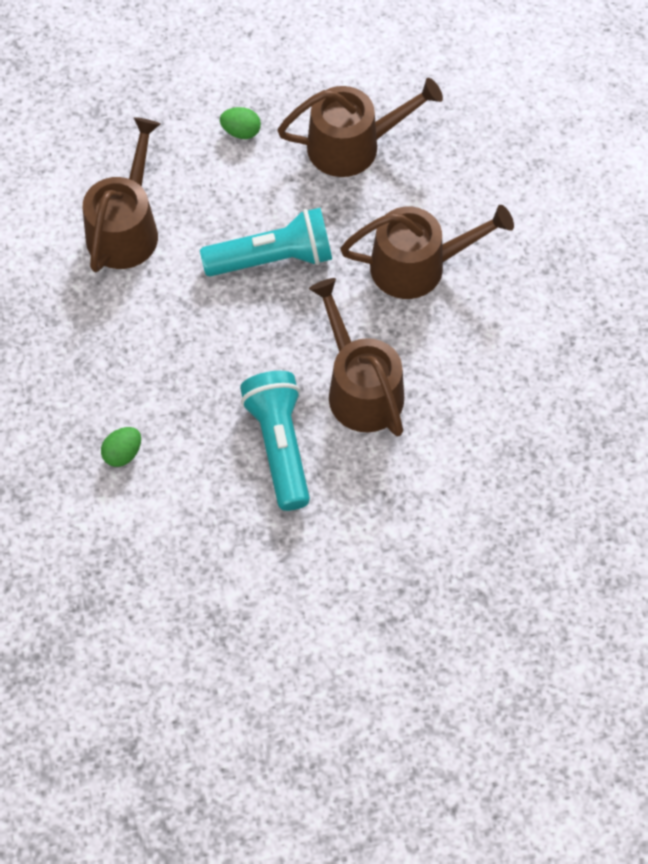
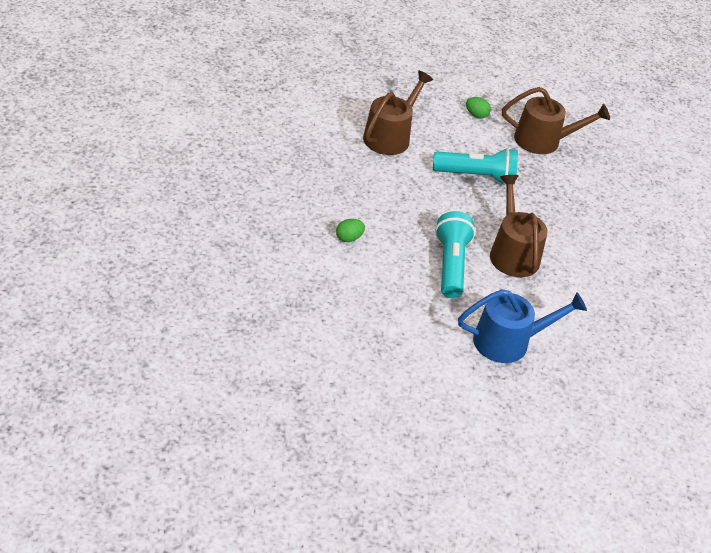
camera: 10 degrees right, 20 degrees down
(393, 554) = (508, 341): none -> blue watering can
(417, 266) = (567, 206): brown watering can -> none

